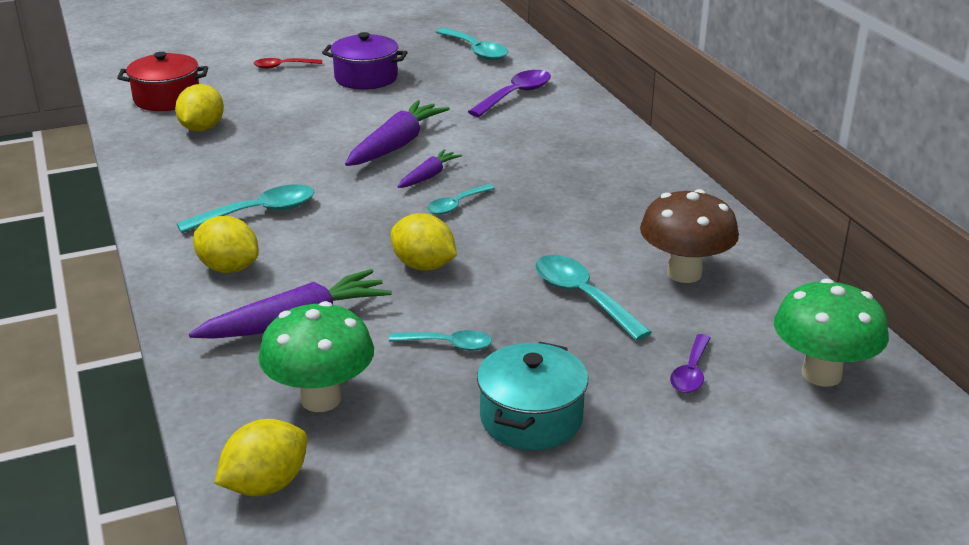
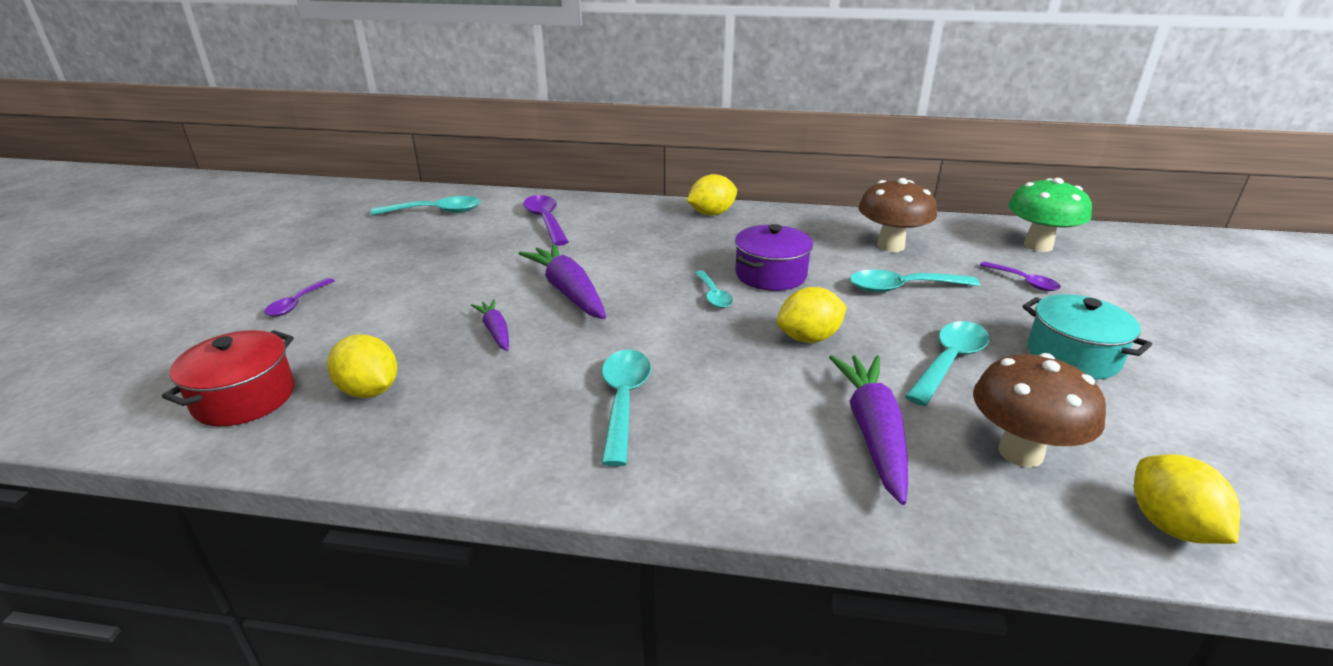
camera: 60 degrees left, 0 degrees up
(229, 268) = (730, 450): yellow lemon -> yellow lemon (711, 213)
(283, 66) = (297, 303): red spoon -> purple spoon
(321, 399) = (1020, 452): green mushroom -> brown mushroom
(366, 78) = (404, 269): purple pot -> purple pot (770, 275)
(429, 176) = (647, 293): purple carrot -> purple carrot (495, 331)
(448, 344) = (949, 361): turquoise spoon -> turquoise spoon, size x1.61

